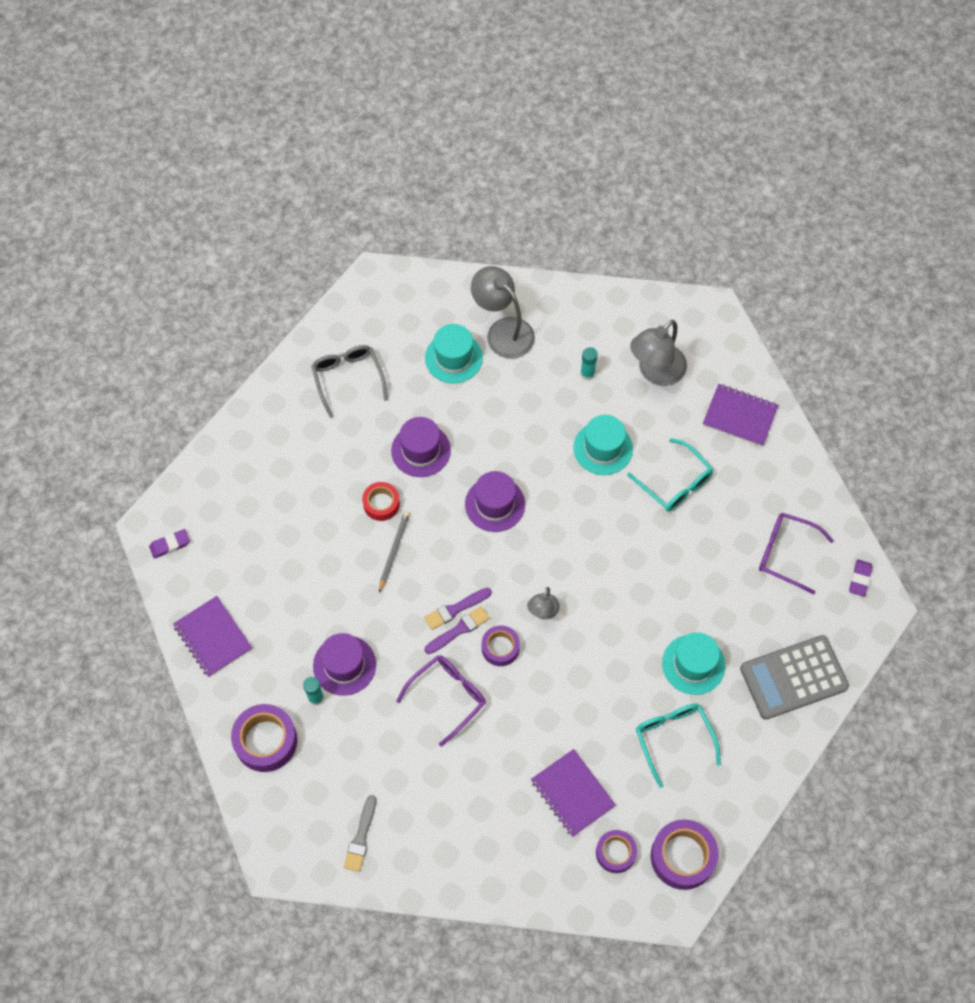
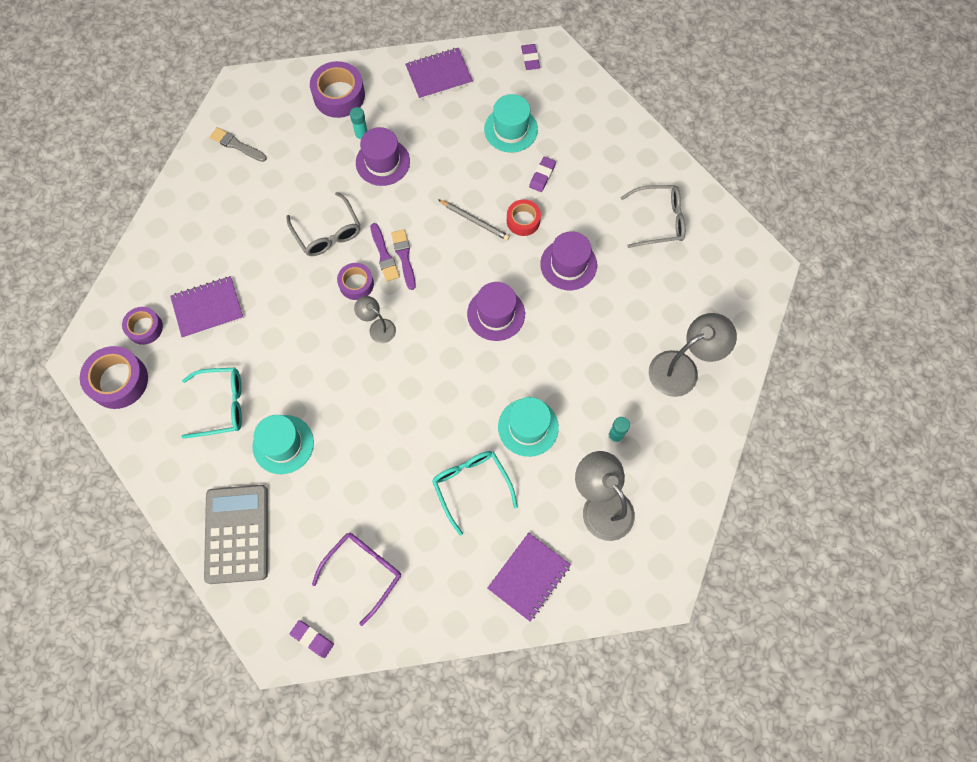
camera: 105 degrees right, 5 degrees up
(322, 498) = (542, 176): none -> purple eraser
(448, 696) = (327, 233): purple glasses -> grey glasses
(453, 358) = (661, 316): turquoise hat -> turquoise hat (511, 129)
(675, 483) = (471, 486): turquoise glasses -> turquoise glasses turned 90 degrees clockwise

